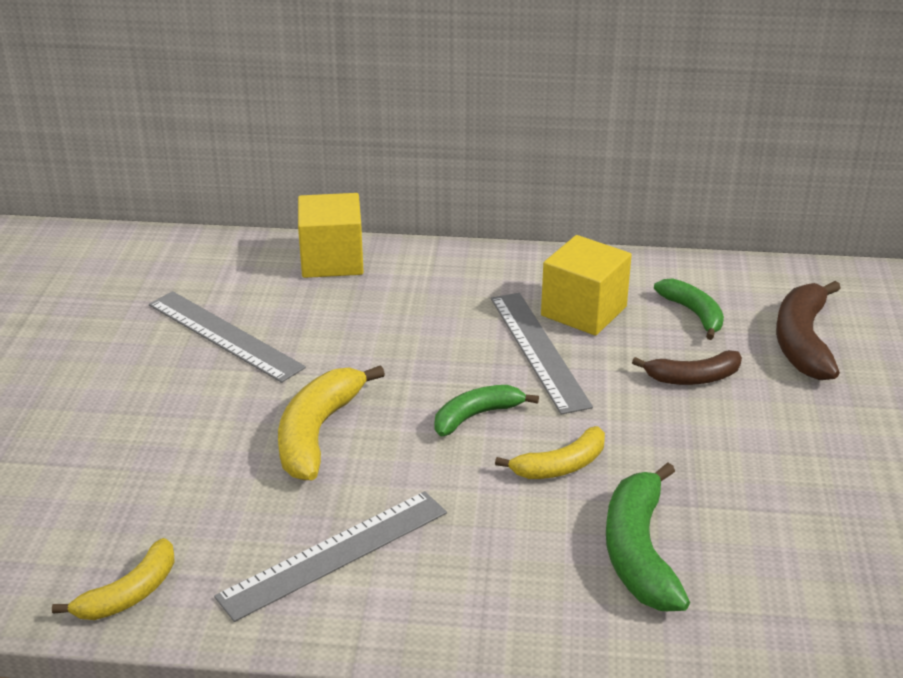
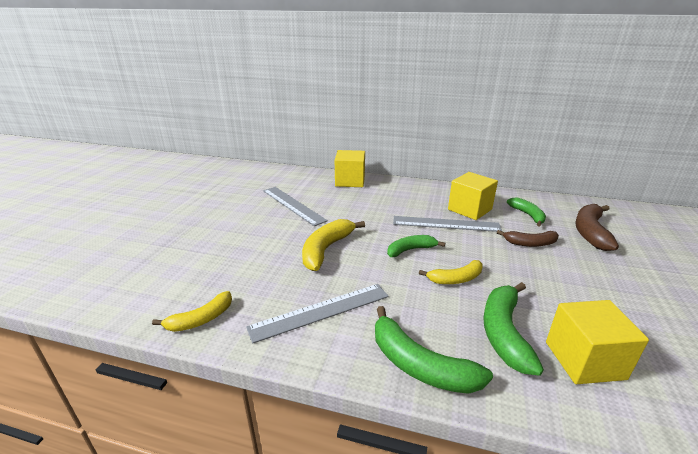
camera: 10 degrees right, 5 degrees down
(509, 619) = (419, 365): none -> green banana
(539, 350) = (446, 224): grey ruler -> grey ruler turned 75 degrees counterclockwise
(756, 579) = (584, 360): none -> yellow cube

